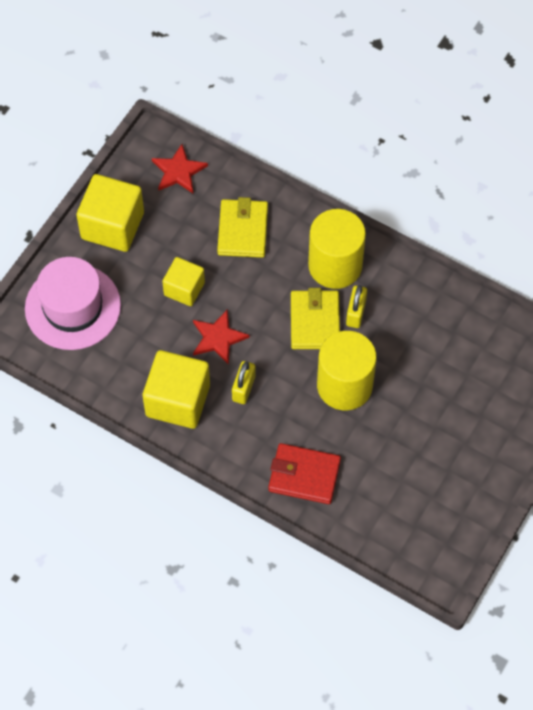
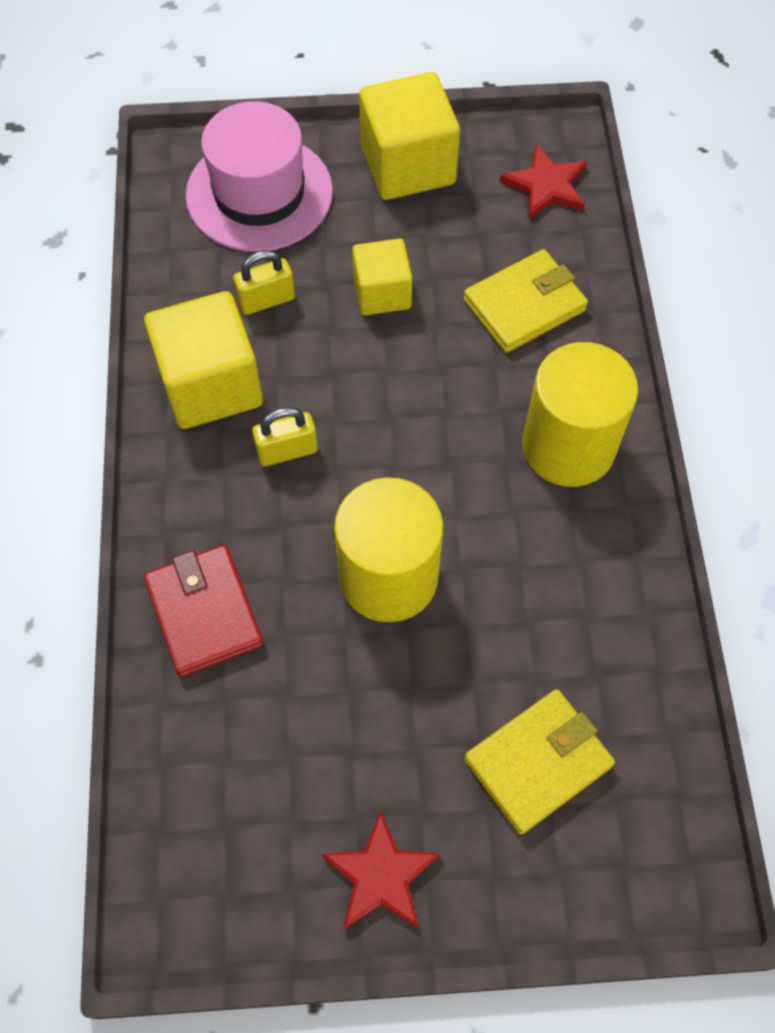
camera: 55 degrees right, 0 degrees up
(218, 338) = (340, 374): red star -> red star (381, 875)
(315, 322) = (459, 475): yellow wallet -> yellow wallet (538, 762)
(356, 313) = (516, 519): yellow padlock -> yellow padlock (266, 300)

